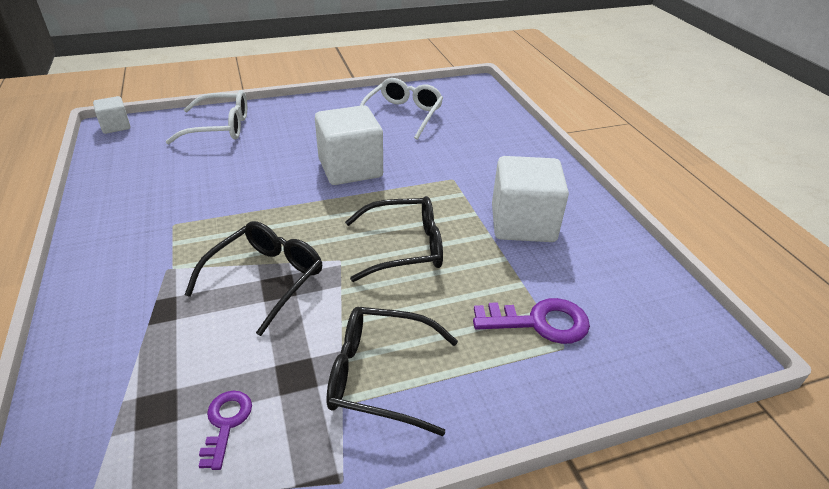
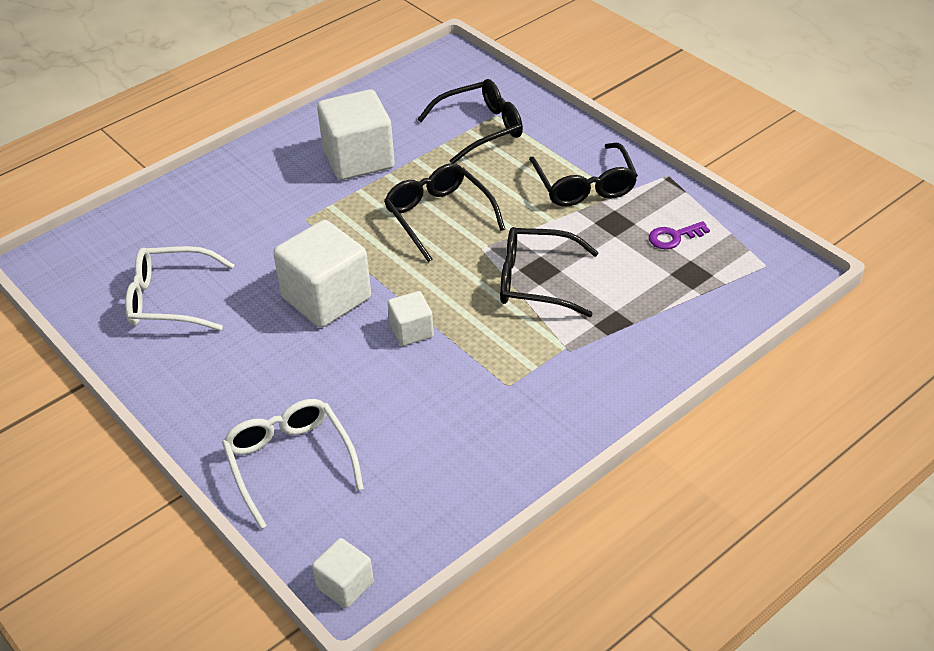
camera: 110 degrees left, 5 degrees up
(278, 195) = (411, 331): none -> white cube
(539, 322) = (480, 129): purple key -> black glasses

